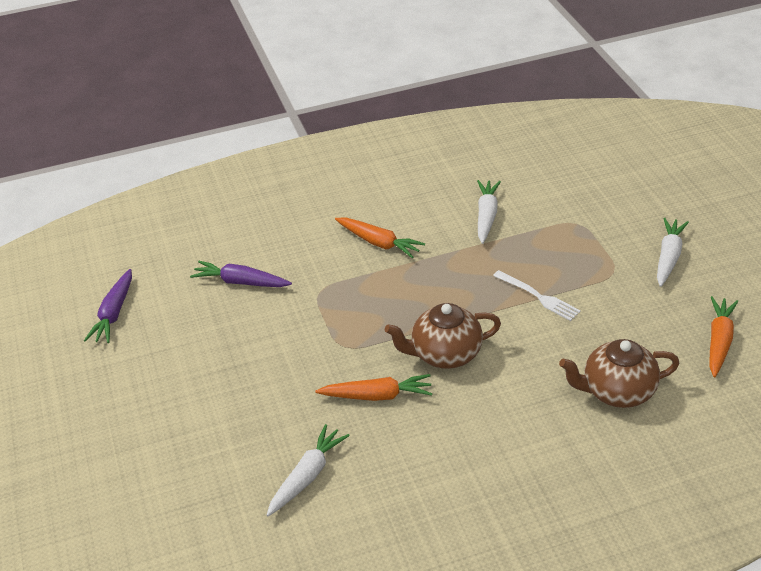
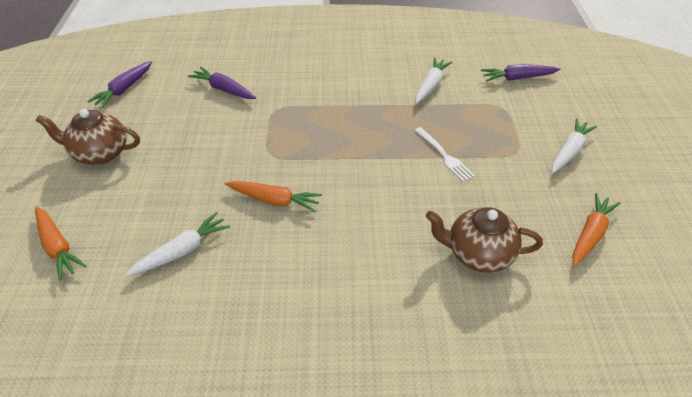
camera: 15 degrees right, 5 degrees up
(378, 243) = (339, 85): orange carrot -> orange carrot (57, 247)
(445, 354) = (345, 182): brown teapot -> brown teapot (100, 153)
(581, 183) = (518, 78): none -> purple carrot

